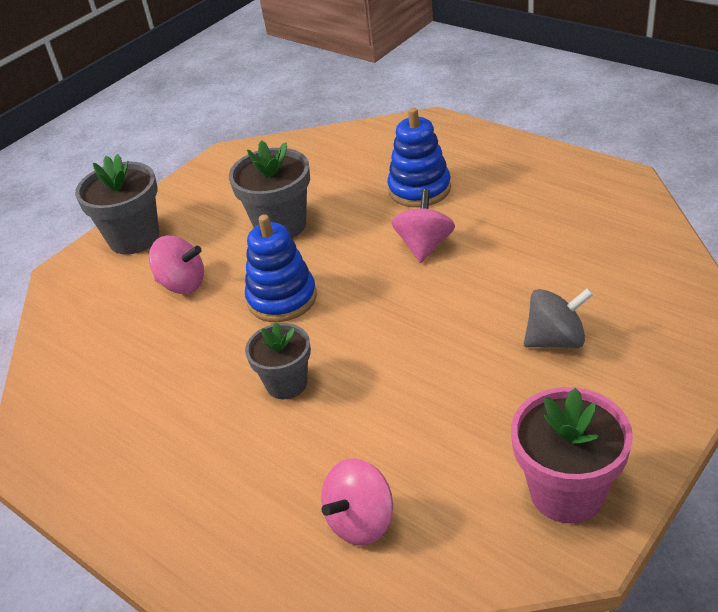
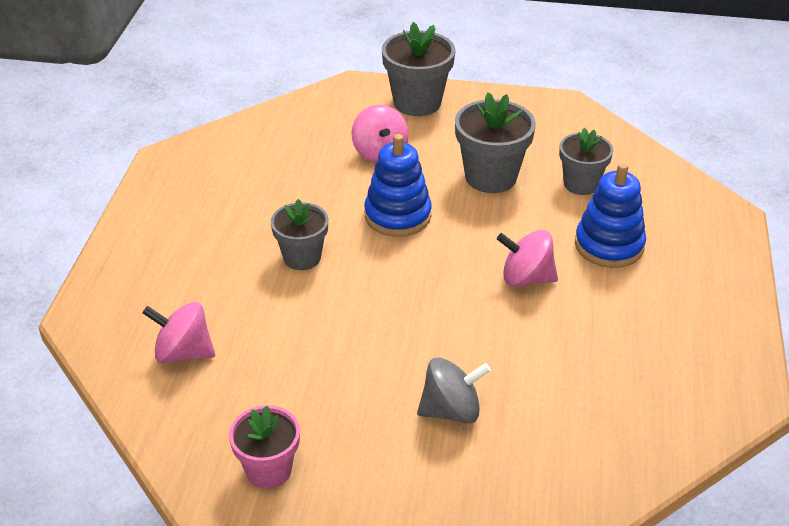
camera: 55 degrees right, 0 degrees up
(334, 179) = (581, 184): none -> grey flower pot
(424, 246) = (526, 278): pink spinning top -> pink spinning top turned 150 degrees counterclockwise
(556, 340) = (451, 410): grey spinning top -> grey spinning top turned 60 degrees counterclockwise
(567, 492) = (268, 470): pink flower pot -> pink flower pot, size x0.67

